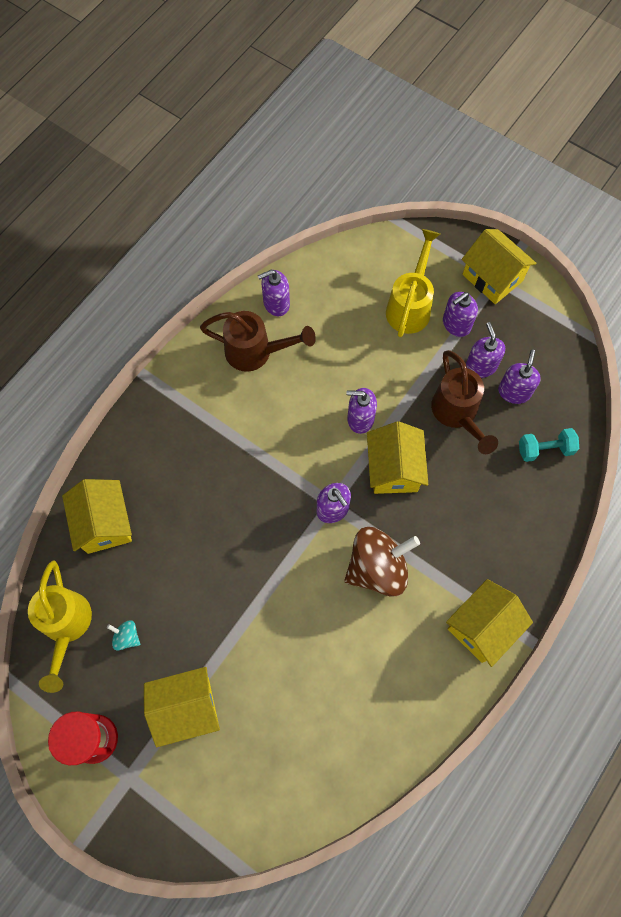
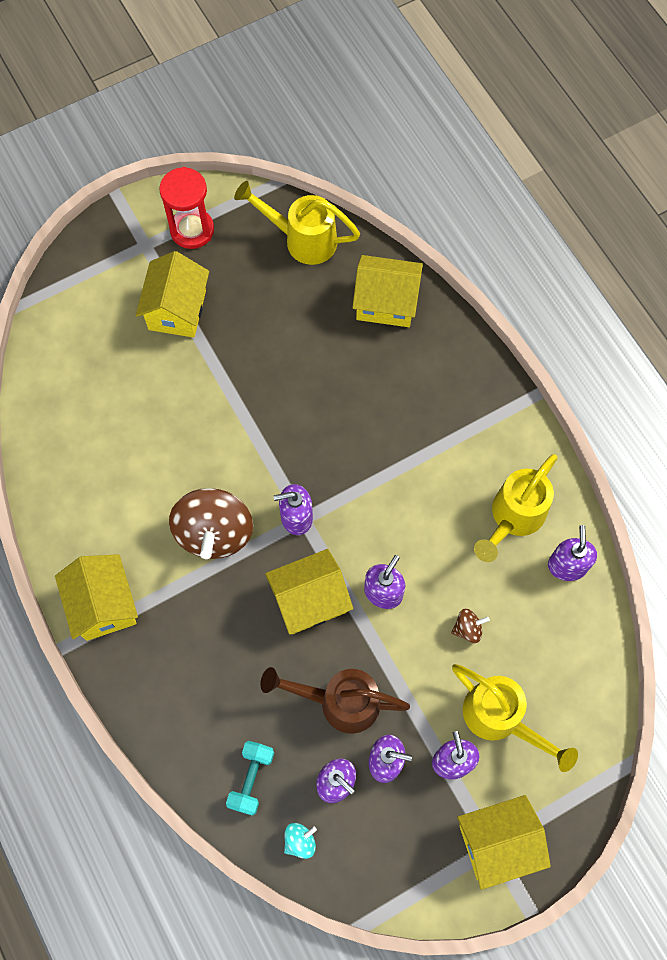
camera: 115 degrees right, 0 degrees up
(127, 637) = (266, 284): turquoise spinning top -> turquoise spinning top (300, 841)
(256, 352) = (513, 518): brown watering can -> yellow watering can
(357, 350) = (468, 629): none -> brown spinning top
(394, 469) = (309, 600): yellow house -> yellow house turned 45 degrees counterclockwise

